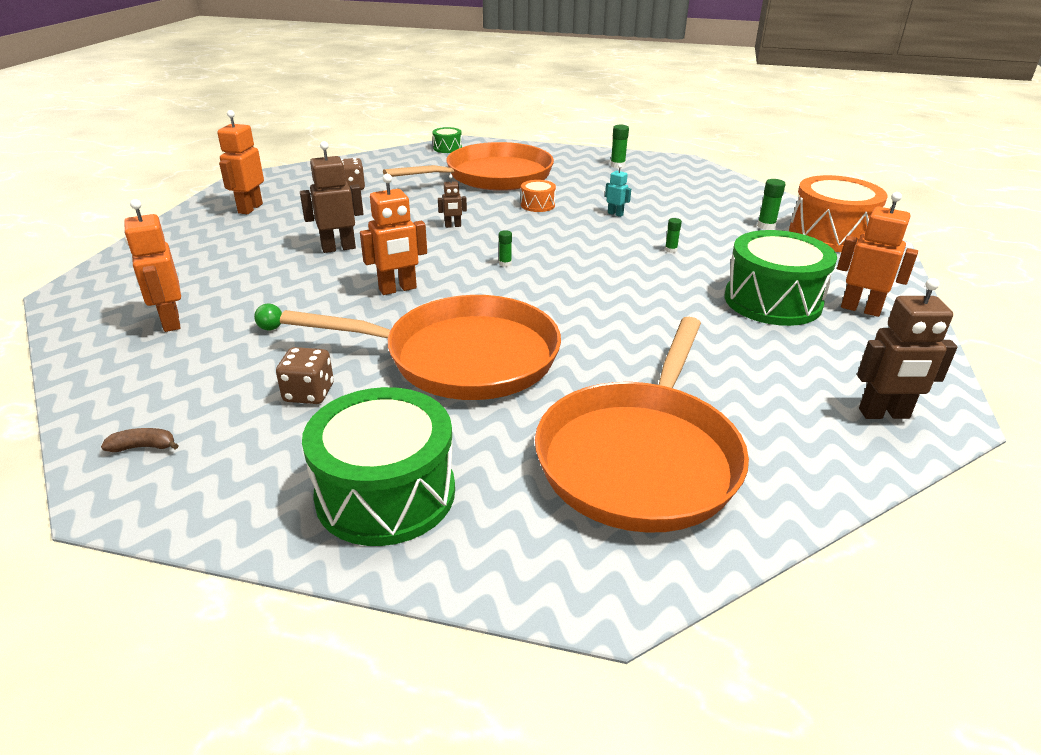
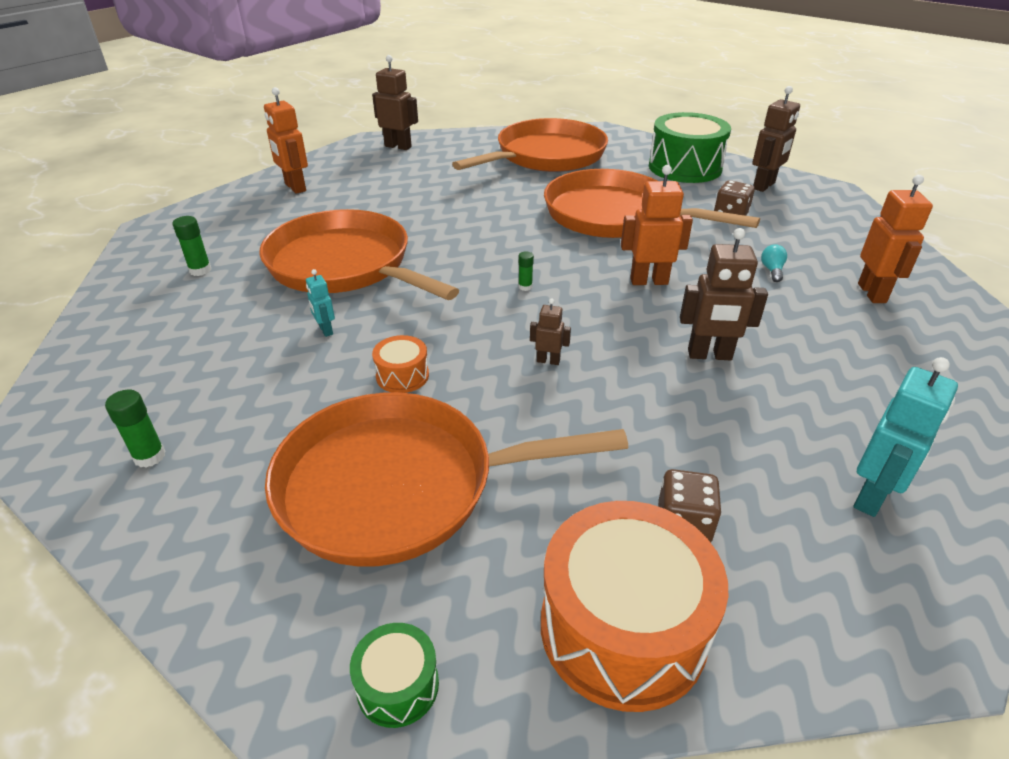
camera: 155 degrees left, 5 degrees up
(143, 447) = (831, 208): brown banana -> none
(241, 476) = (764, 186): none -> brown robot
(250, 208) = (872, 497): orange robot -> turquoise robot
(270, 324) = (772, 270): green light bulb -> turquoise light bulb
(671, 250) = (344, 265): green glue stick -> orange pan
(772, 301) = (343, 204): green drum -> none
(830, 235) = (166, 246): orange drum -> orange drum (622, 628)

